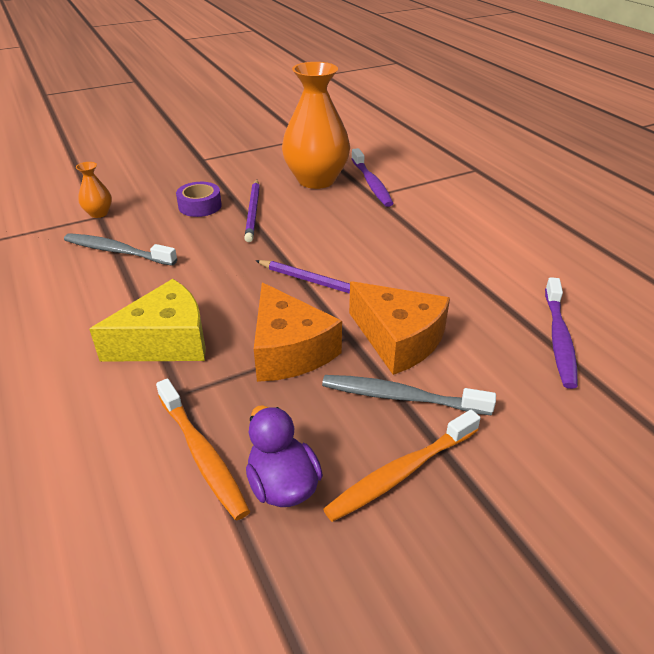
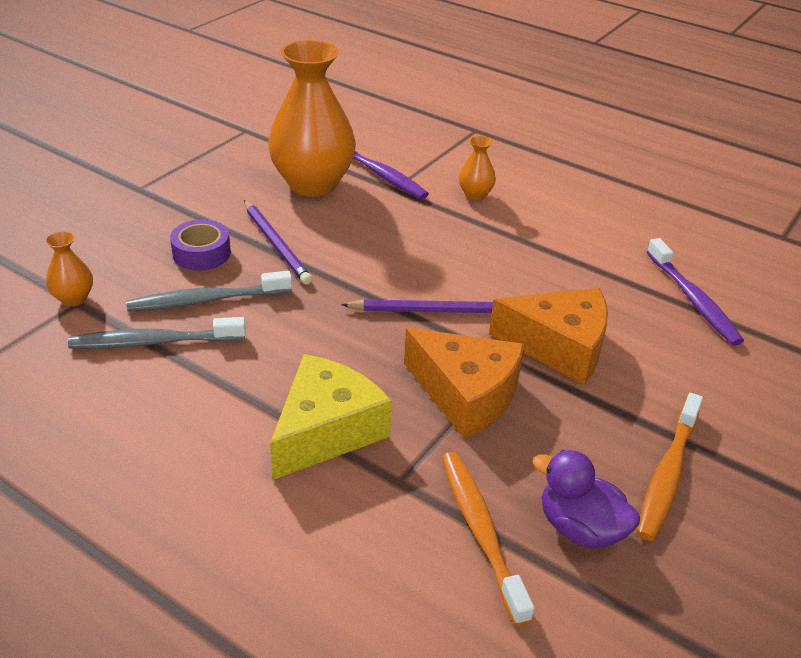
camera: 30 degrees left, 0 degrees up
(202, 454) = (480, 532): orange toothbrush -> orange toothbrush turned 135 degrees counterclockwise
(401, 397) = (609, 404): grey toothbrush -> grey toothbrush (206, 300)
(433, 213) = (475, 195): none -> orange vase

